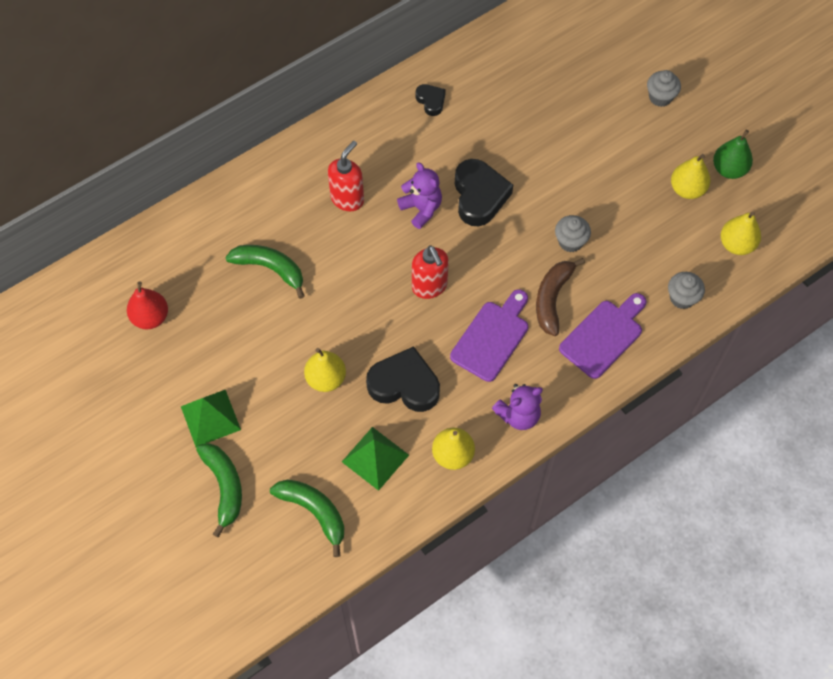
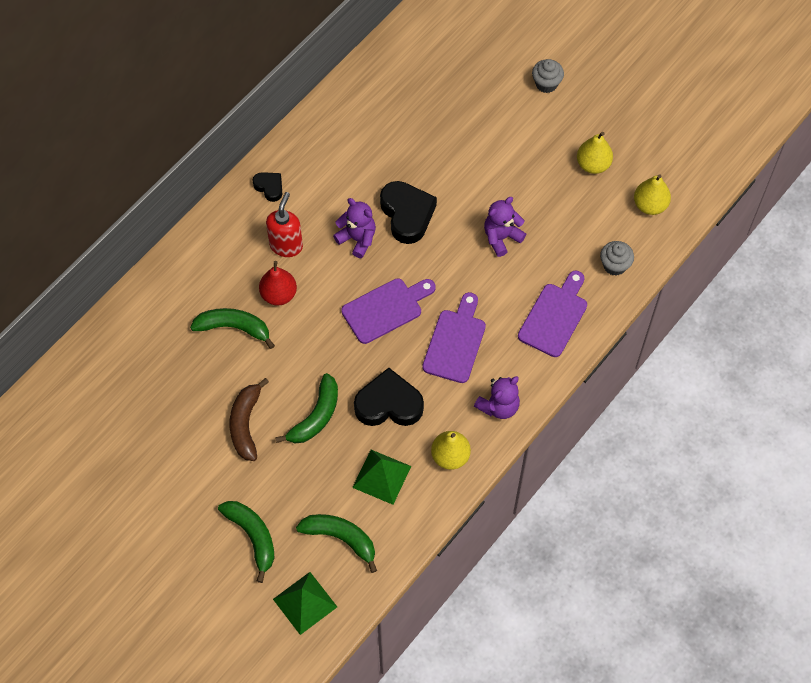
camera: 15 degrees left, 0 degrees up
(150, 317) = (136, 400): red pear -> red pear (279, 294)
(210, 418) = (220, 478): green pyramid -> green pyramid (305, 603)
(326, 378) = (316, 416): yellow pear -> green banana
(429, 286) = (386, 309): red soap dispenser -> purple cutting board
(431, 101) = (337, 135): black heart -> black heart (269, 187)
(552, 299) = (500, 294): brown banana -> brown banana (246, 424)
(570, 241) = (501, 237): grey cupcake -> purple teddy bear
(729, 169) = (625, 137): green pear -> none

